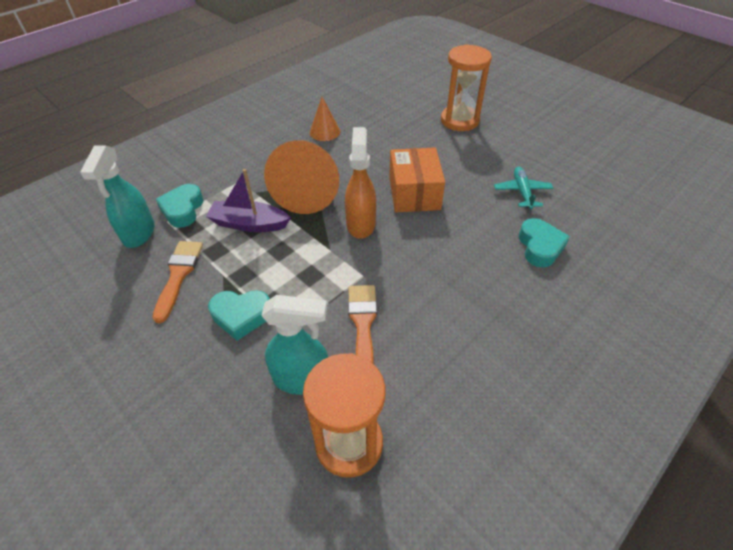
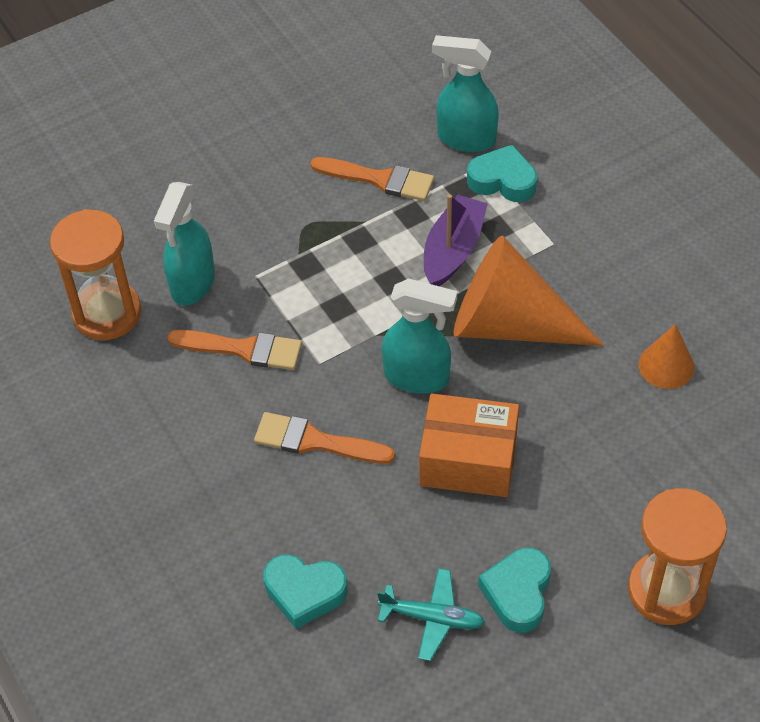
camera: 105 degrees right, 5 degrees up
(241, 316) = (296, 236): turquoise heart -> turquoise heart (518, 593)
(361, 224) = (417, 377): orange spray bottle -> turquoise spray bottle
(429, 264) = (315, 441): none -> orange brush

